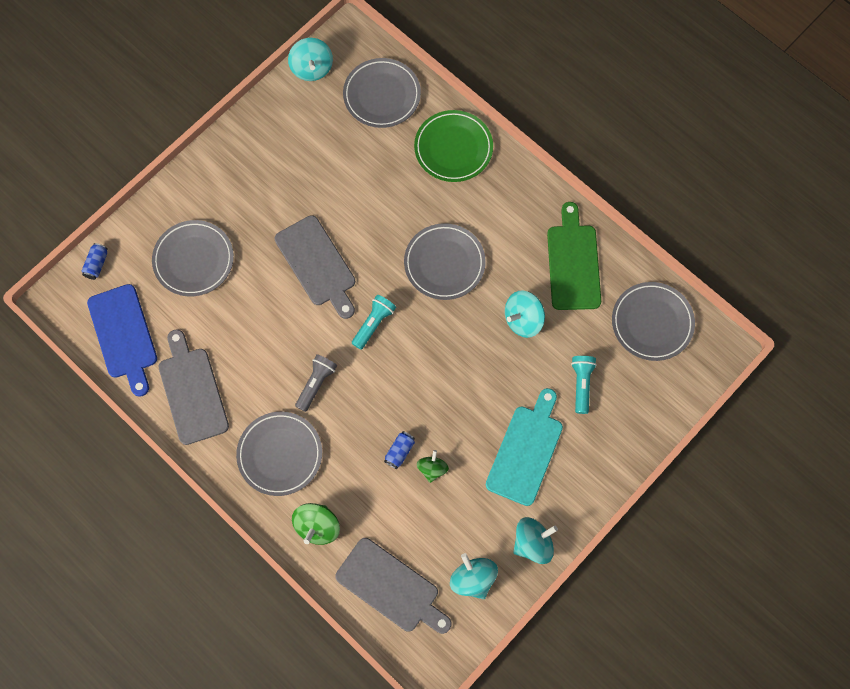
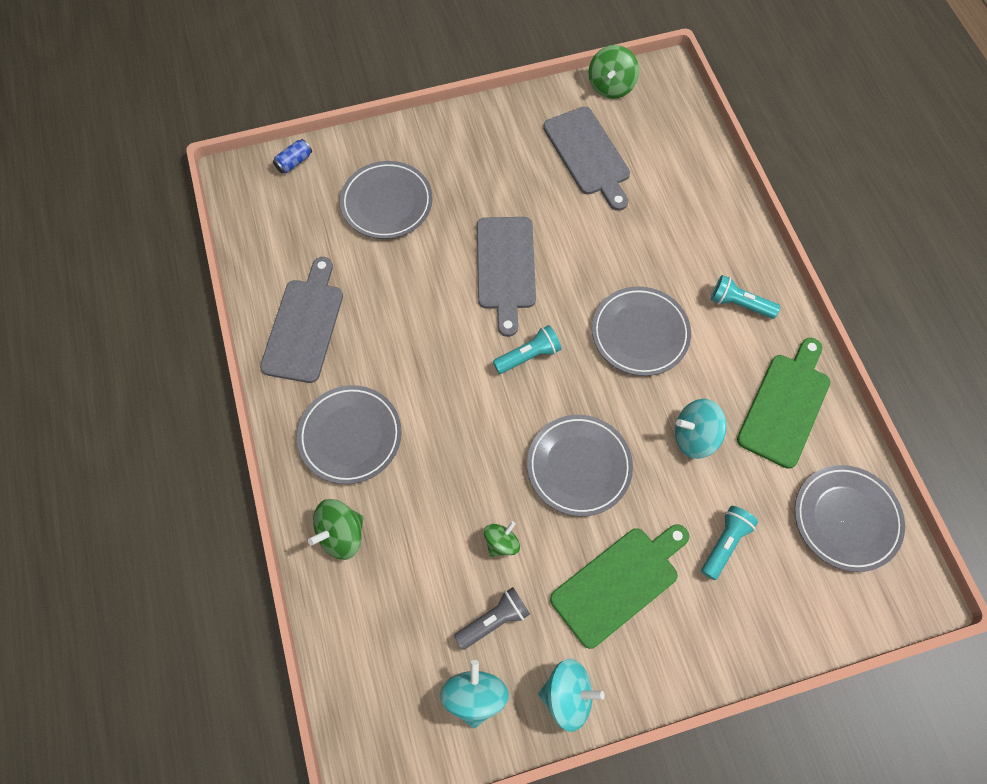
camera: 30 degrees right, 5 degrees down
(123, 335) = (275, 238): blue cutting board -> none
(312, 68) = (611, 86): turquoise spinning top -> green spinning top
(316, 384) = (432, 384): grey flashlight -> grey flashlight (494, 620)
(382, 95) = (667, 142): grey plate -> grey plate (579, 466)
(391, 587) = (378, 650): grey cutting board -> grey cutting board (588, 155)
(399, 452) = (477, 504): blue can -> none
(453, 148) = (714, 225): green plate -> none
(503, 202) = (739, 304): none -> turquoise flashlight
(526, 451) = (619, 583): turquoise cutting board -> green cutting board

